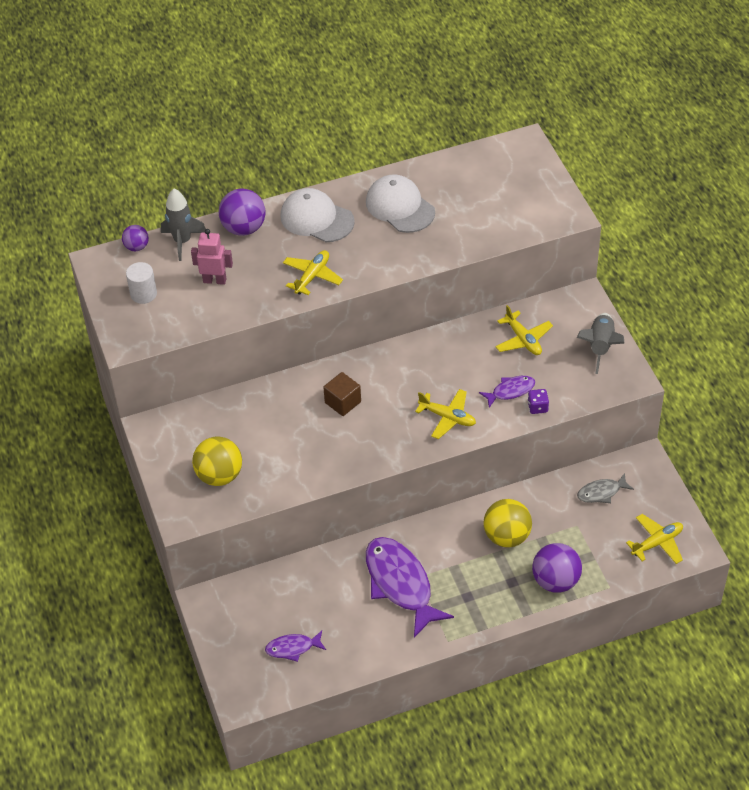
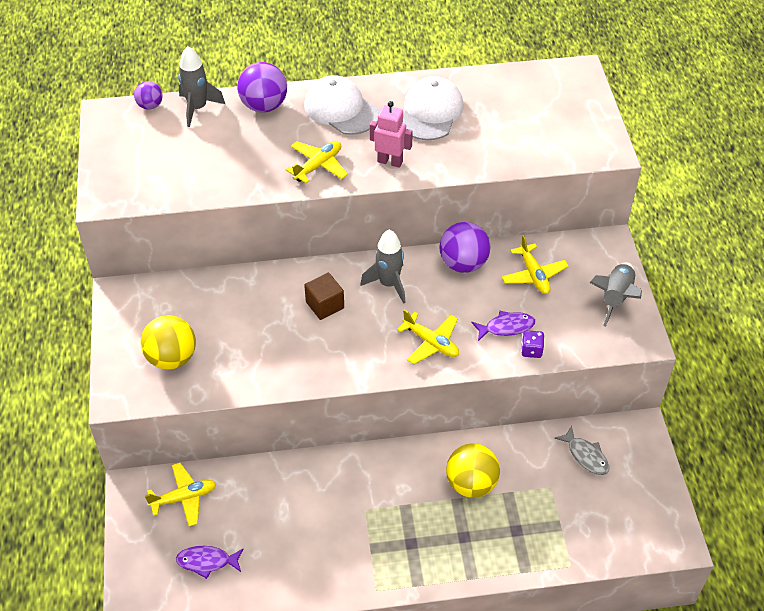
camera: 10 degrees right, 0 degrees up
(143, 294) = (139, 153): white cylinder -> none
(215, 280) = (216, 152): pink robot -> pink robot (390, 161)
(395, 372) = (388, 284): none -> grey rocket
(400, 207) = (431, 112): white cap -> white cap turned 45 degrees clockwise
(400, 584) = (343, 513): purple fish -> none
(556, 581) = (512, 546): purple ball -> purple ball (463, 263)
(601, 492) = (585, 456): grey fish -> grey fish turned 120 degrees counterclockwise
(657, 543) = (635, 525): yellow plane -> yellow plane (184, 498)

